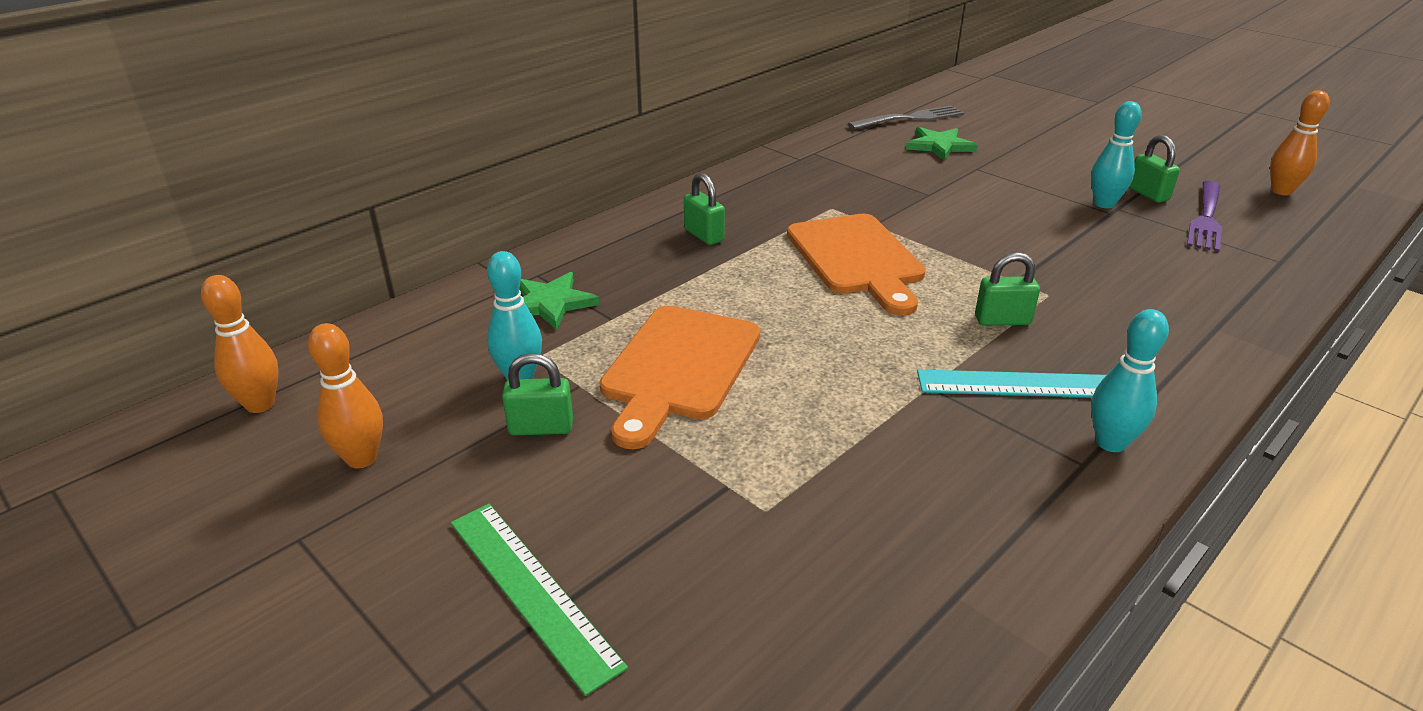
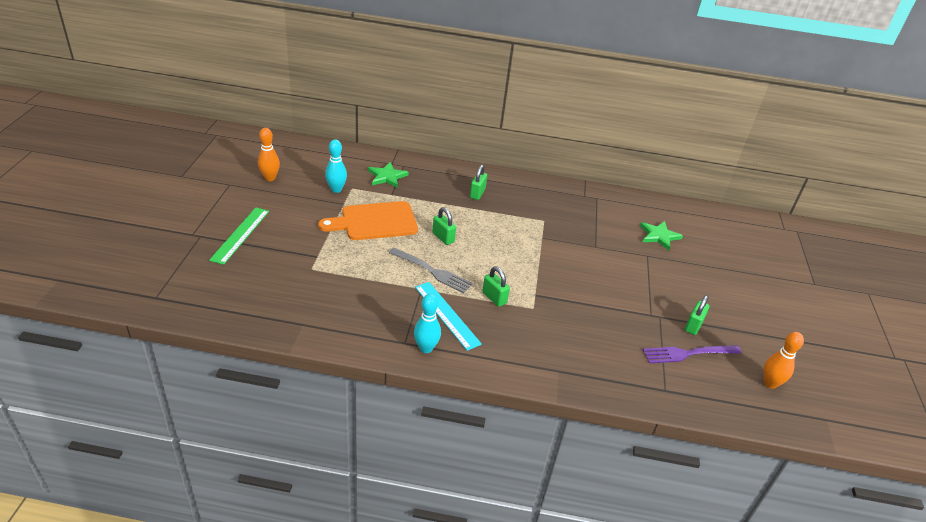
camera: 50 degrees right, 5 degrees up
(260, 404) = (278, 147): orange bowling pin -> none
(541, 427) = (314, 205): green padlock -> green padlock (443, 237)
(857, 259) = (504, 241): orange cutting board -> none
(910, 119) = (682, 217): grey fork -> grey fork (432, 271)
(1104, 204) = (659, 310): turquoise bowling pin -> none

